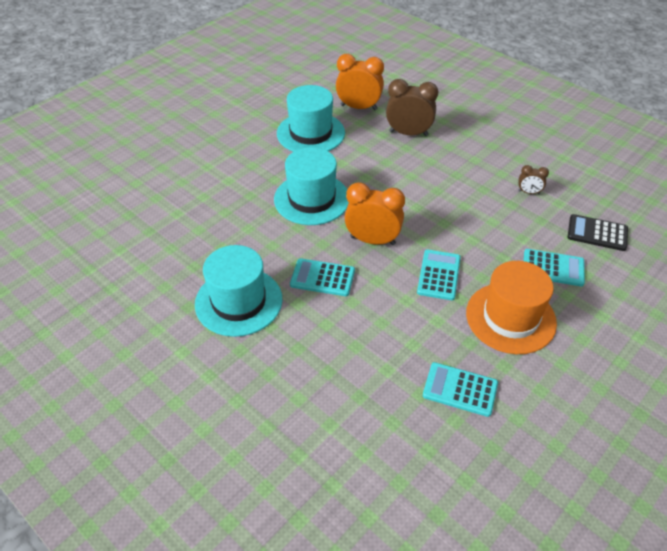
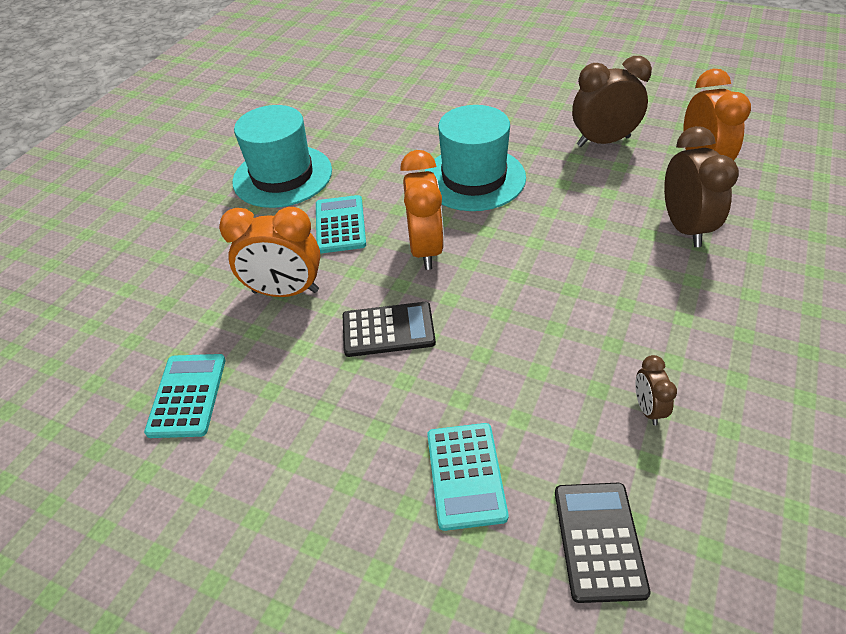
camera: 75 degrees right, 0 degrees up
(310, 133) = (603, 141): turquoise hat -> brown clock
(380, 321) = (285, 291): none -> orange clock
(439, 275) = (388, 330): turquoise calculator -> black calculator
(510, 318) = (331, 431): orange hat -> none

